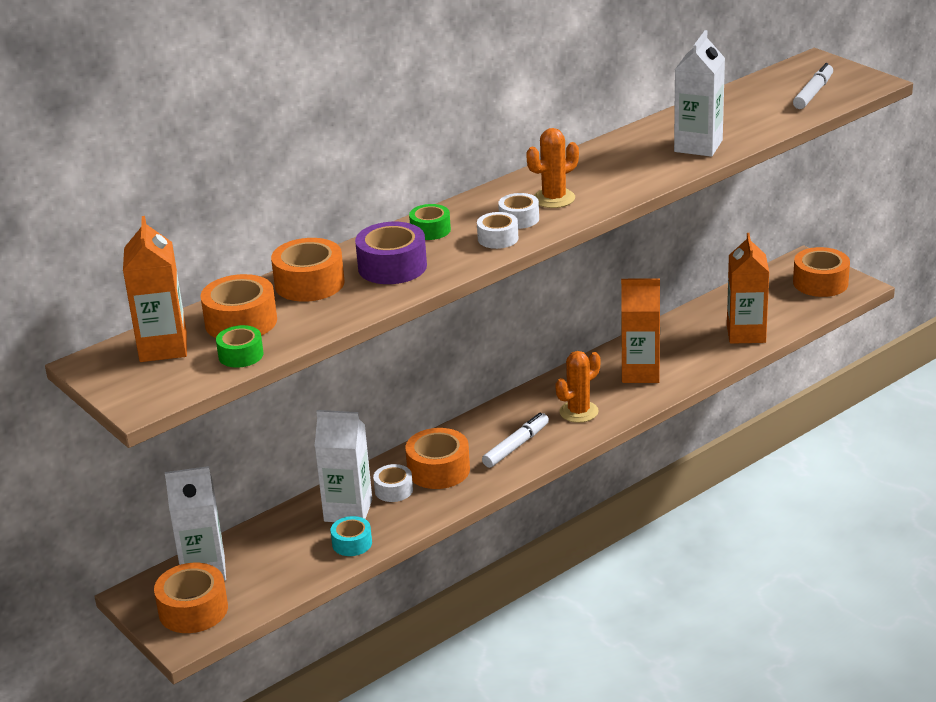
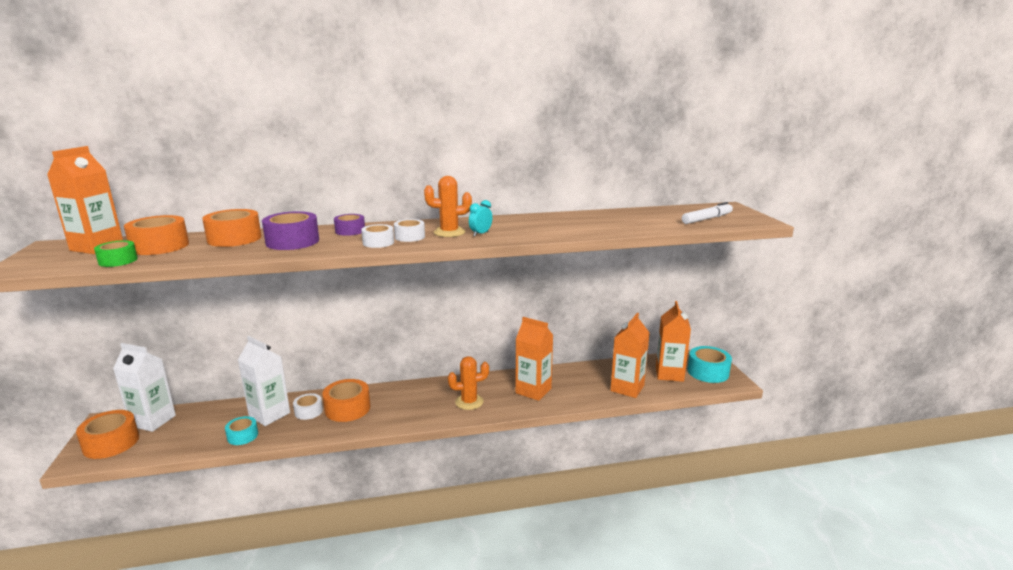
camera: 25 degrees right, 10 degrees down
(430, 230) = (350, 231): green tape -> purple tape
(515, 446) = (407, 410): white marker -> none
(593, 191) = (480, 234): none -> turquoise clock
(698, 146) = (586, 227): white carton -> none
(779, 299) = (669, 374): none -> orange carton
(820, 283) = (708, 372): orange tape -> turquoise tape

